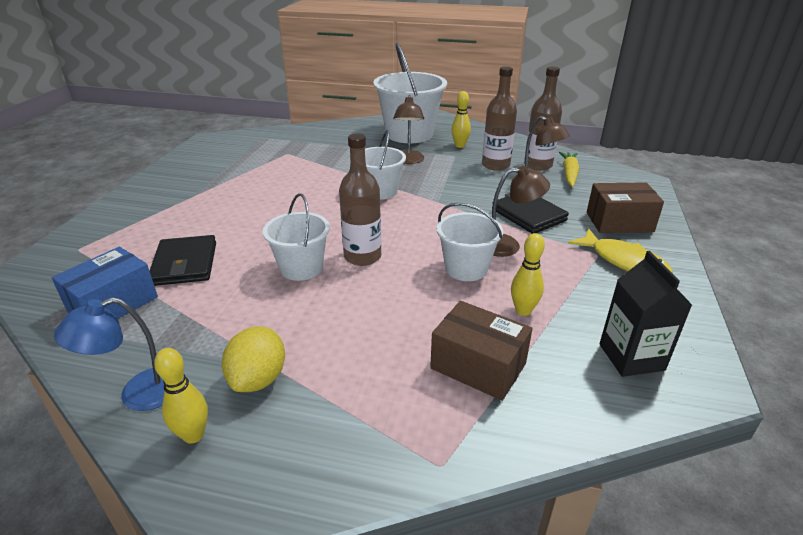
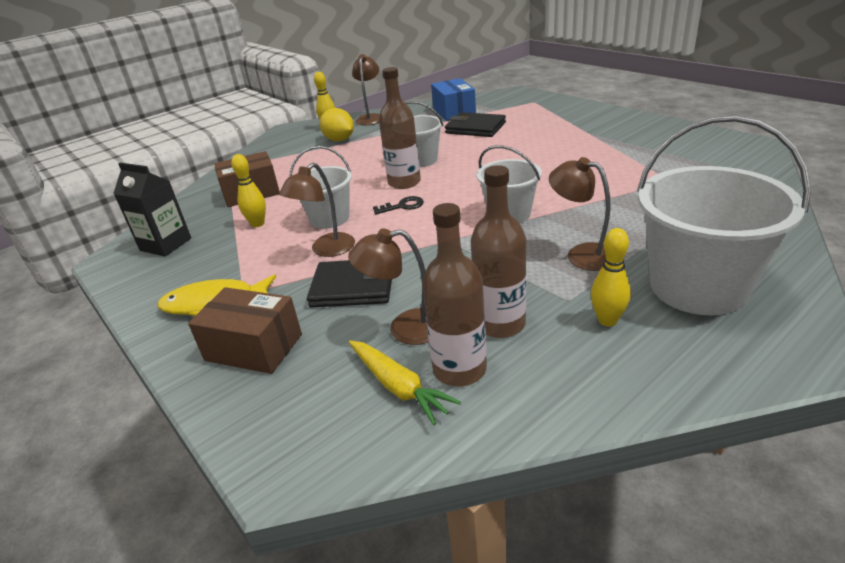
camera: 130 degrees right, 0 degrees up
(138, 394) = (371, 118): blue lamp -> brown lamp
(408, 239) = (403, 206): none -> black key
(619, 222) = (254, 347): brown box -> brown box turned 75 degrees clockwise

